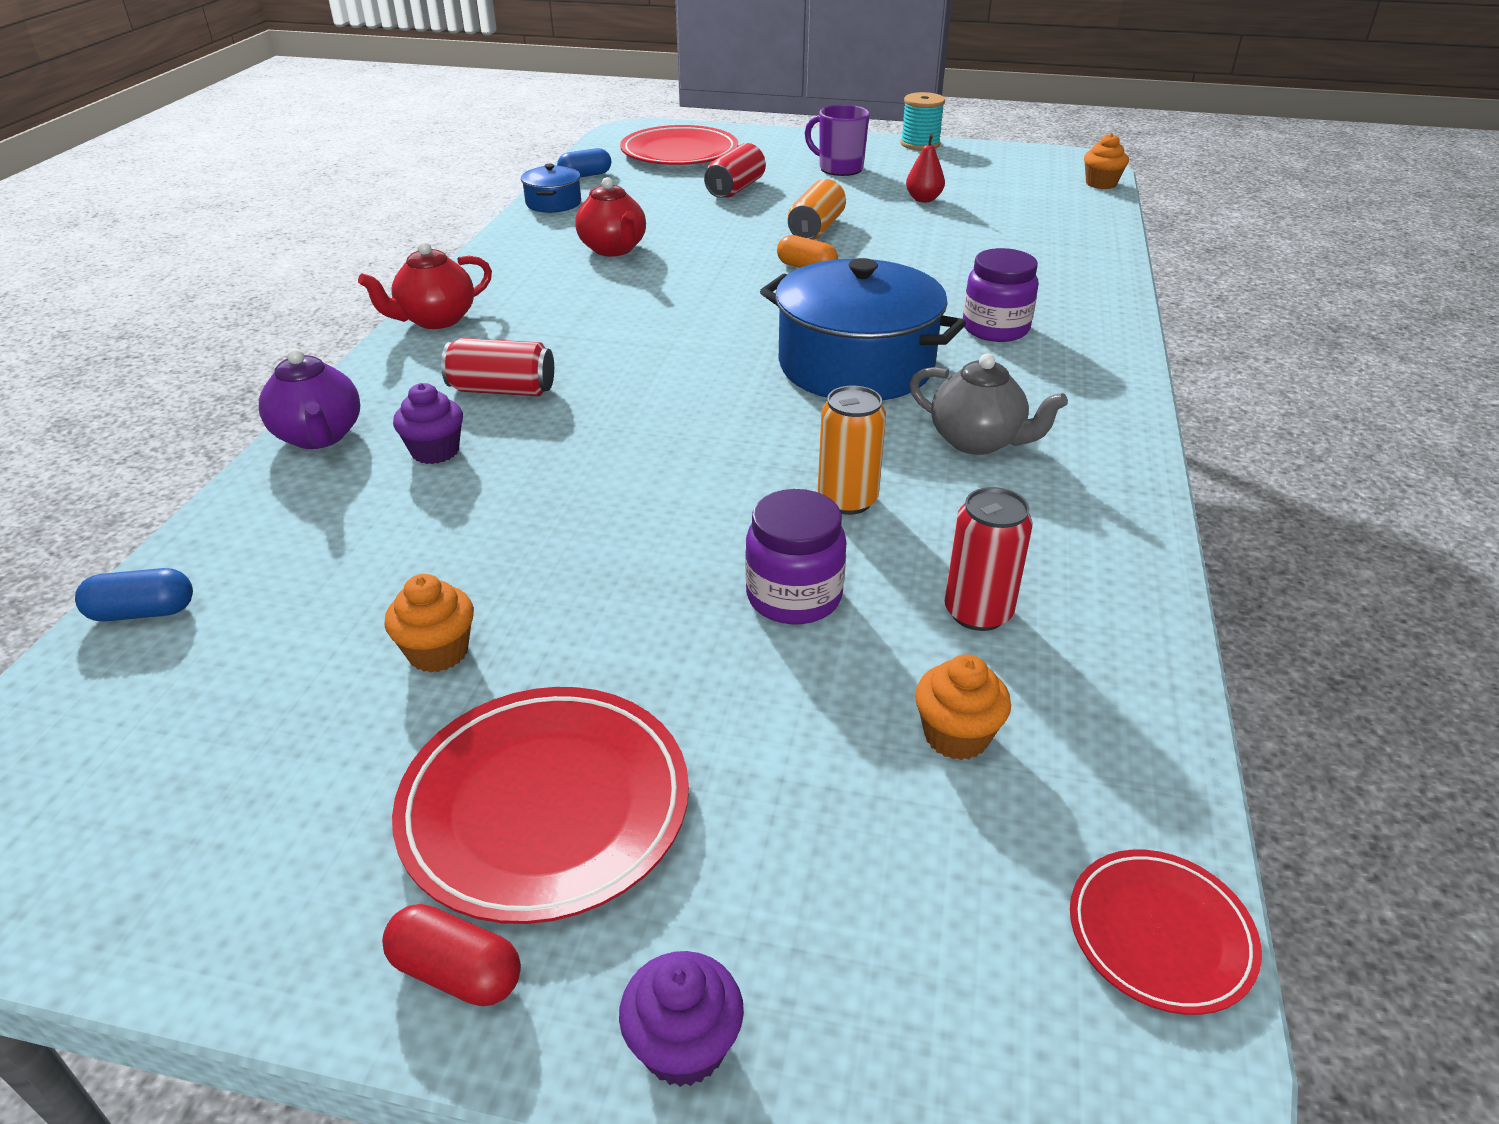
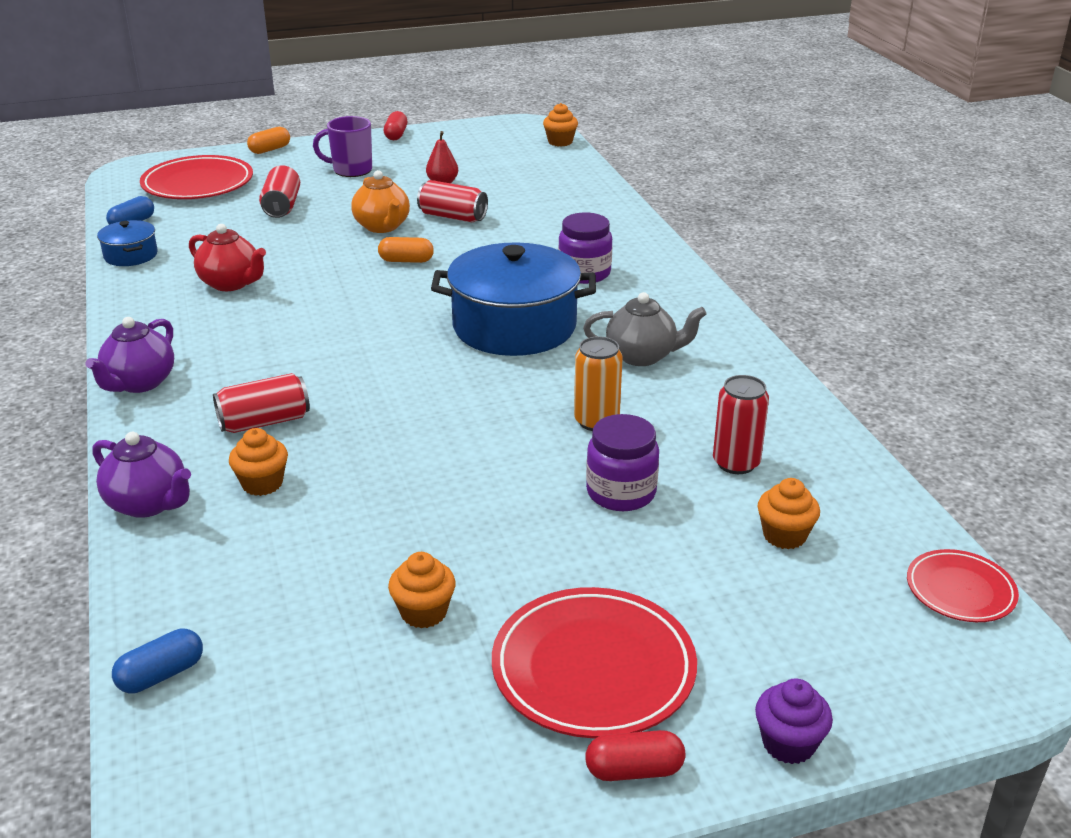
camera: 30 degrees left, 5 degrees down
(435, 451) = (262, 483): purple cupcake -> orange cupcake
(436, 320) = (139, 383): red teapot -> purple teapot
(778, 135) = (270, 150): none -> orange capsule
(816, 229) = (382, 227): orange can -> orange teapot
(901, 235) = (453, 217): none -> red can
(920, 144) = (396, 135): turquoise spool -> red capsule

